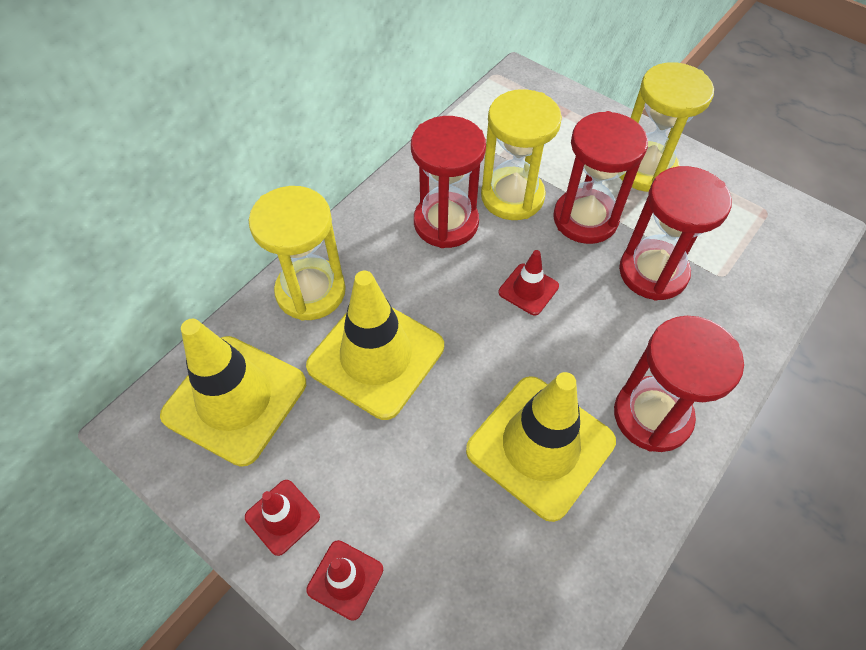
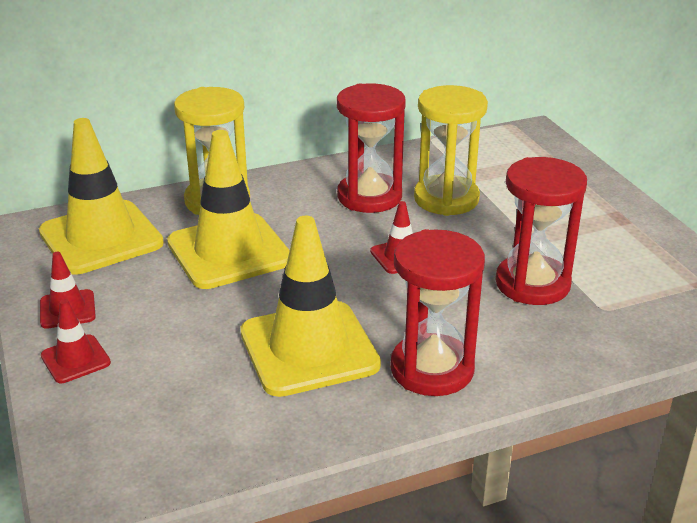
camera: 30 degrees right, 25 degrees down
(585, 219) = (501, 232): red hourglass -> none
(645, 169) = (597, 219): yellow hourglass -> none

